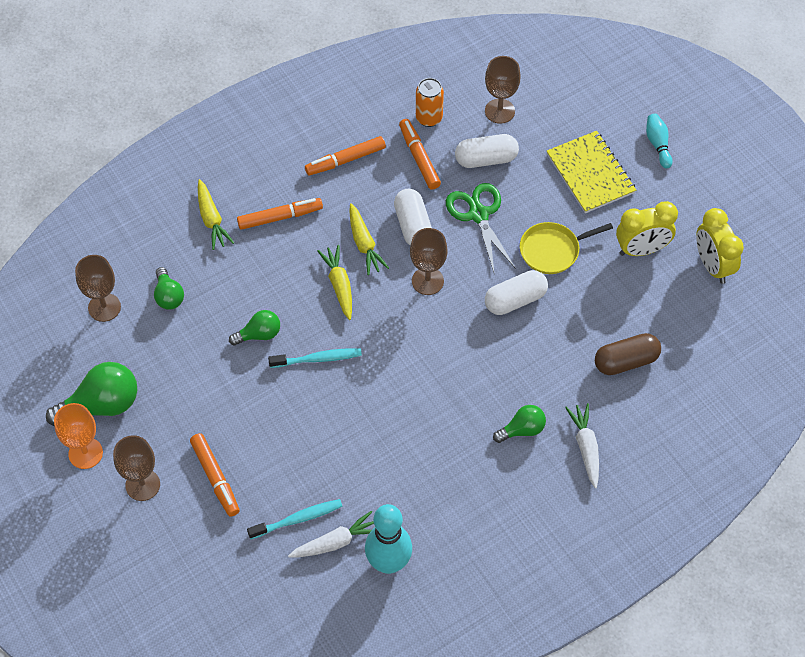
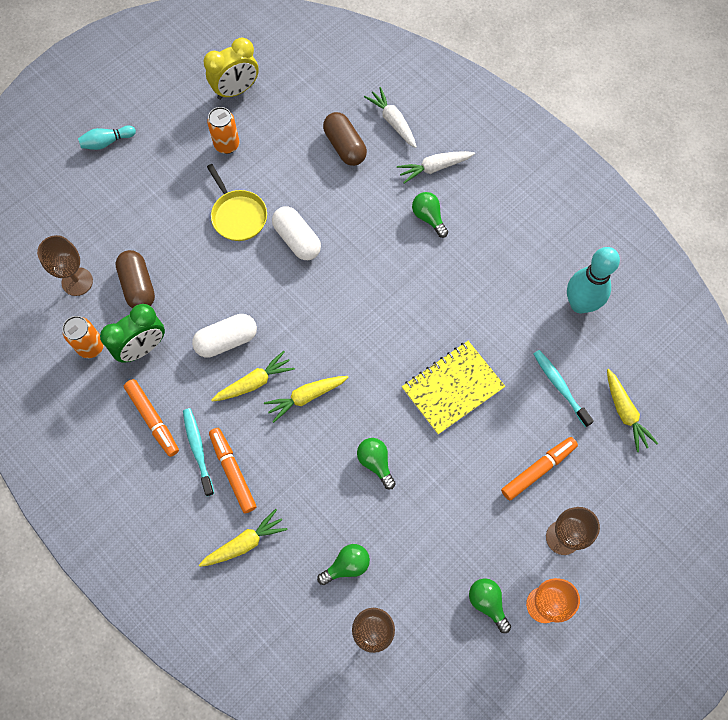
camera: 100 degrees left, 10 degrees up
(101, 405) = (487, 603): green light bulb -> green light bulb, size x0.58
(254, 577) = (625, 413): none -> yellow carrot
(318, 359) = (392, 401): turquoise toothbrush -> turquoise toothbrush (198, 449)
(336, 542) = (573, 350): white carrot -> white carrot (392, 121)
(419, 158) = (143, 348): orange marker -> green clock
(427, 281) = (288, 317): brown goblet -> none
(478, 214) = (205, 283): green scissors -> none
(486, 159) = (138, 286): white capsule -> brown capsule
(590, 173) = (146, 194): yellow notebook -> yellow notebook (452, 388)
(641, 249) = (227, 145): yellow clock -> orange can

